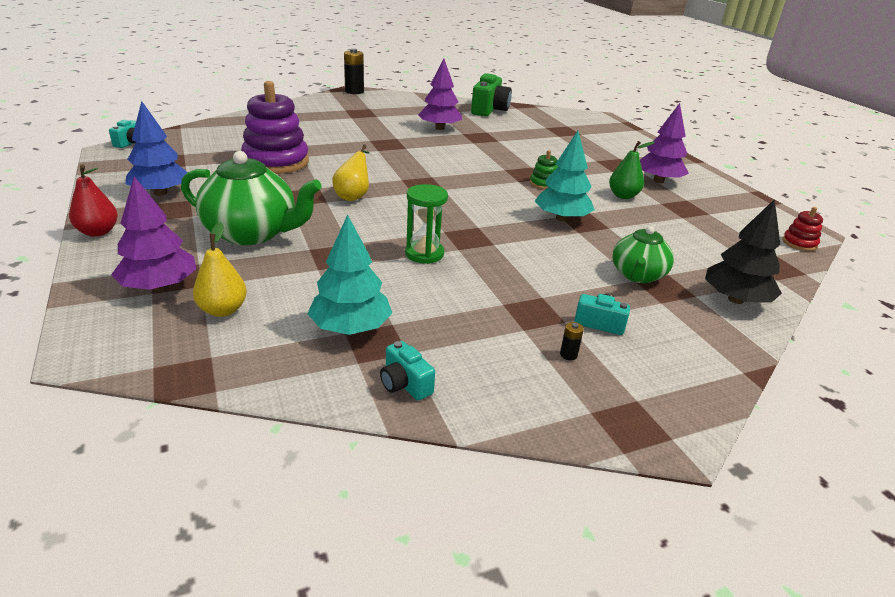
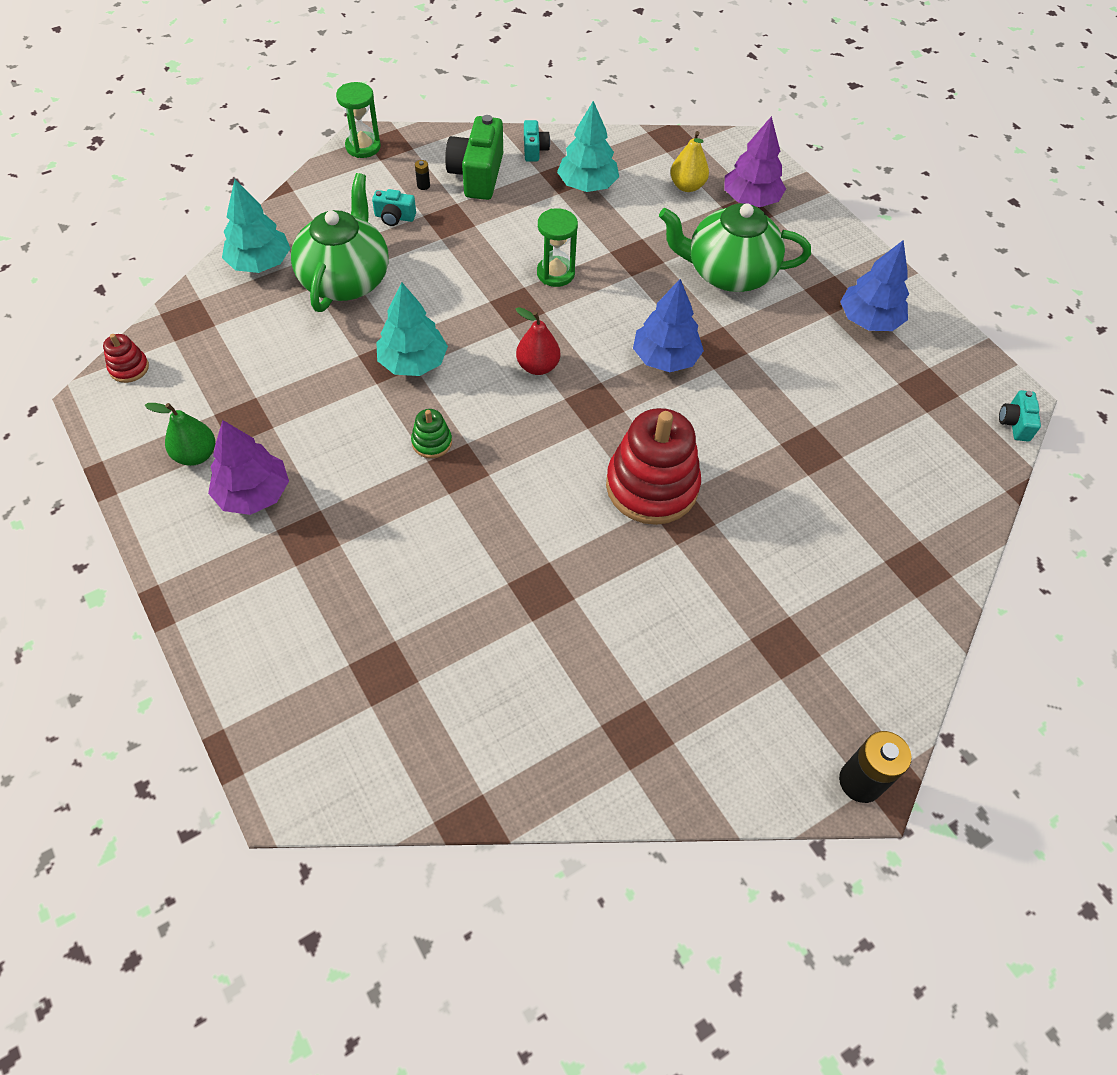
camera: 170 degrees right, 25 degrees up
(98, 232) = (860, 250): red pear -> red pear (538, 366)
(276, 162) = (801, 418): purple stacking toy -> none
(353, 196) = (665, 358): yellow pear -> blue tree
(400, 153) = (652, 486): none -> red stacking toy
(405, 384) = (534, 150): turquoise camera -> turquoise camera turned 45 degrees clockwise
(439, 128) = (619, 610): purple tree -> none
(489, 110) = (541, 753): green camera -> green camera (477, 175)
(623, 196) = (322, 434): green pear -> green pear (196, 455)
(637, 275) = (346, 279): green teapot -> green teapot, size x1.63
(669, 424) = (363, 147): none -> green hourglass
(735, 299) = (260, 263): black tree -> turquoise tree

